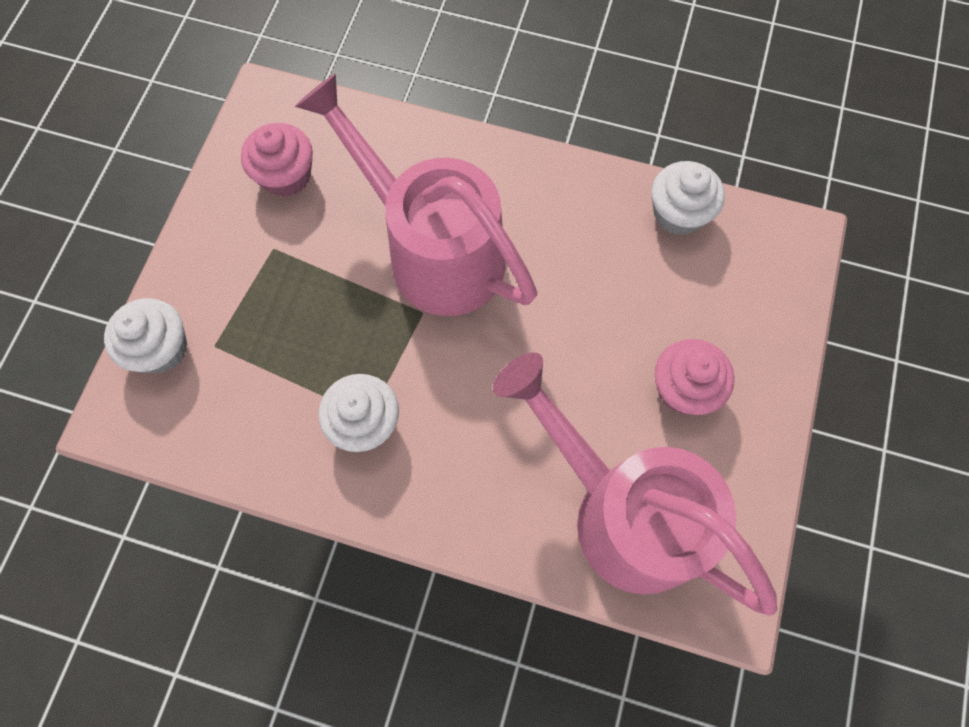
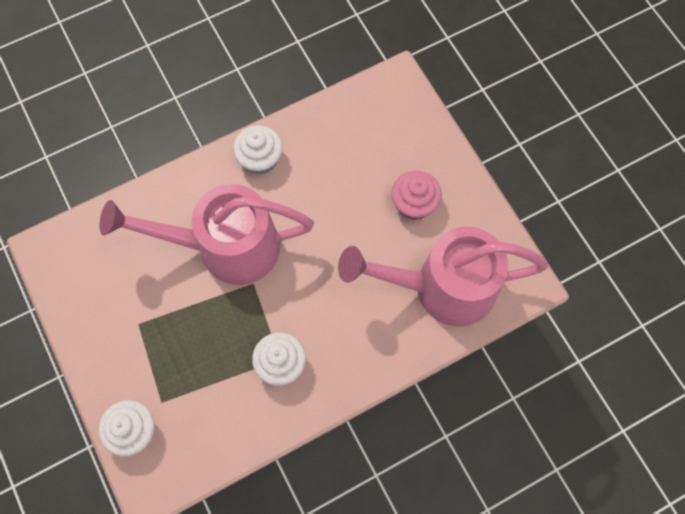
camera: 45 degrees left, 0 degrees up
(286, 176) = (103, 280): pink cupcake -> none
(678, 213) = (329, 119): white cupcake -> white cupcake (260, 159)

